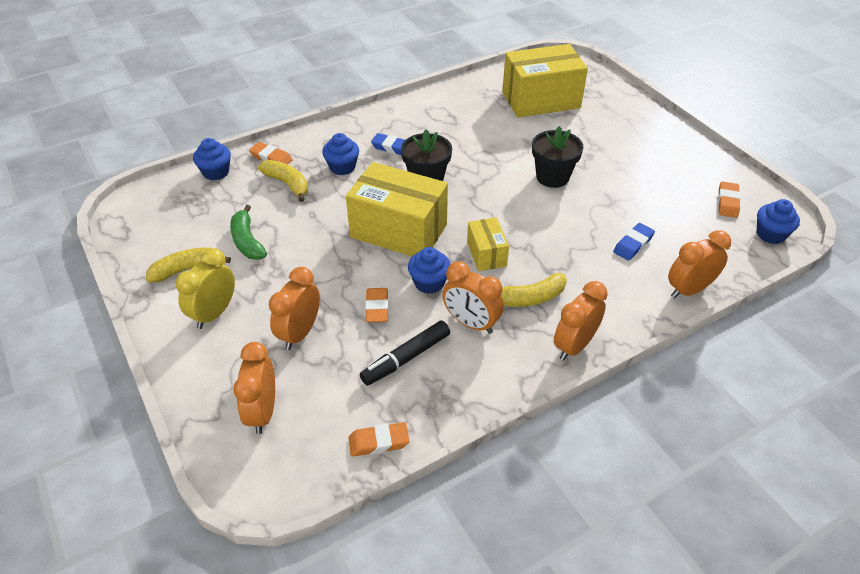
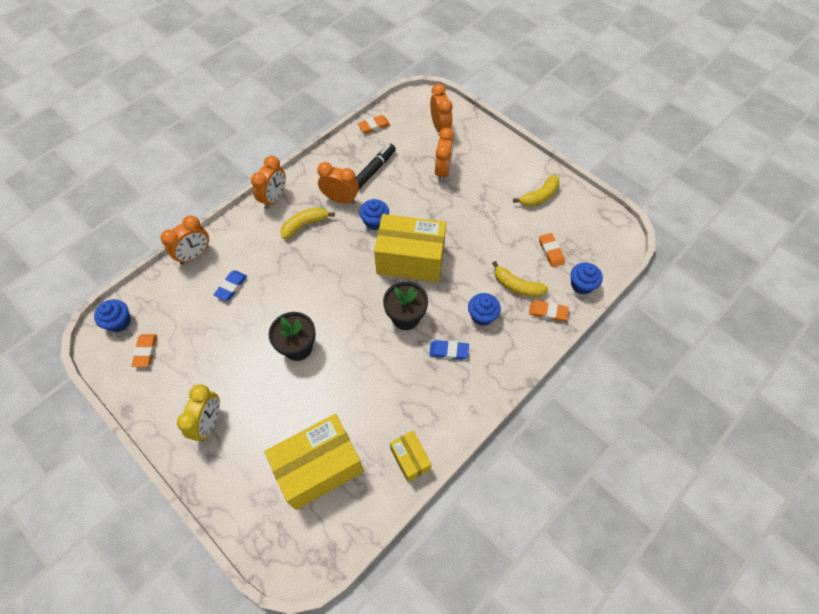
camera: 165 degrees right, 15 degrees up
(214, 313) = (501, 172): yellow clock -> yellow clock (209, 423)
(247, 241) = (514, 226): green banana -> none
(377, 308) = (403, 197): orange eraser -> orange eraser (551, 251)
(486, 254) = (340, 253): yellow box -> yellow box (410, 459)

